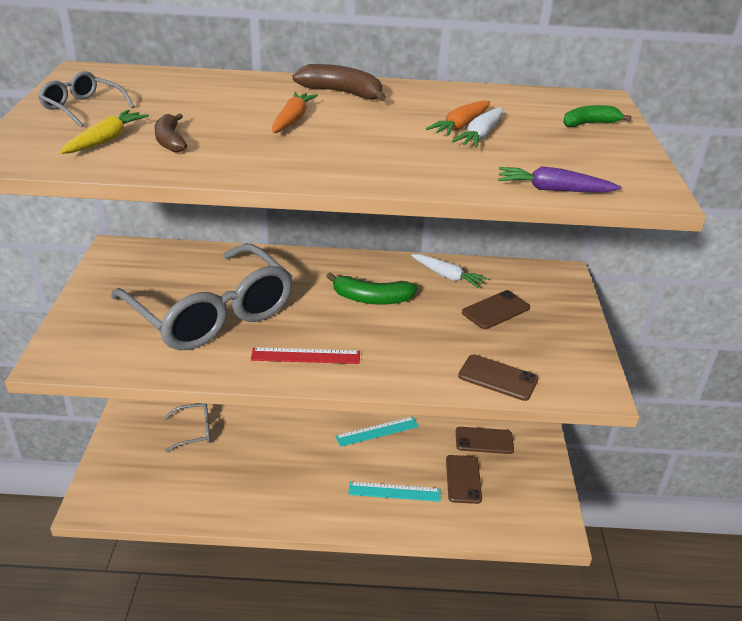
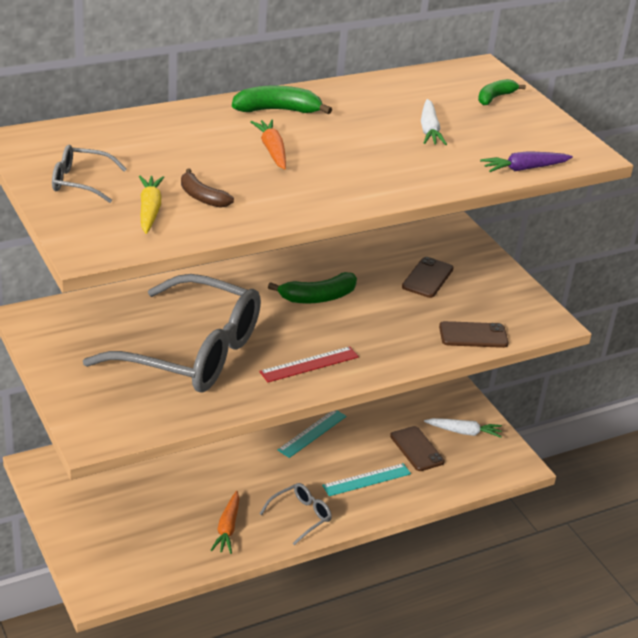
camera: 30 degrees left, 0 degrees up
(194, 431) = (138, 491): grey glasses -> grey glasses (300, 516)
(342, 93) = (277, 110): brown banana -> green banana
(447, 276) = (363, 257): white carrot -> white carrot (464, 432)
(460, 126) = (405, 124): orange carrot -> orange carrot (227, 528)
(484, 440) = (411, 410): brown phone -> none

